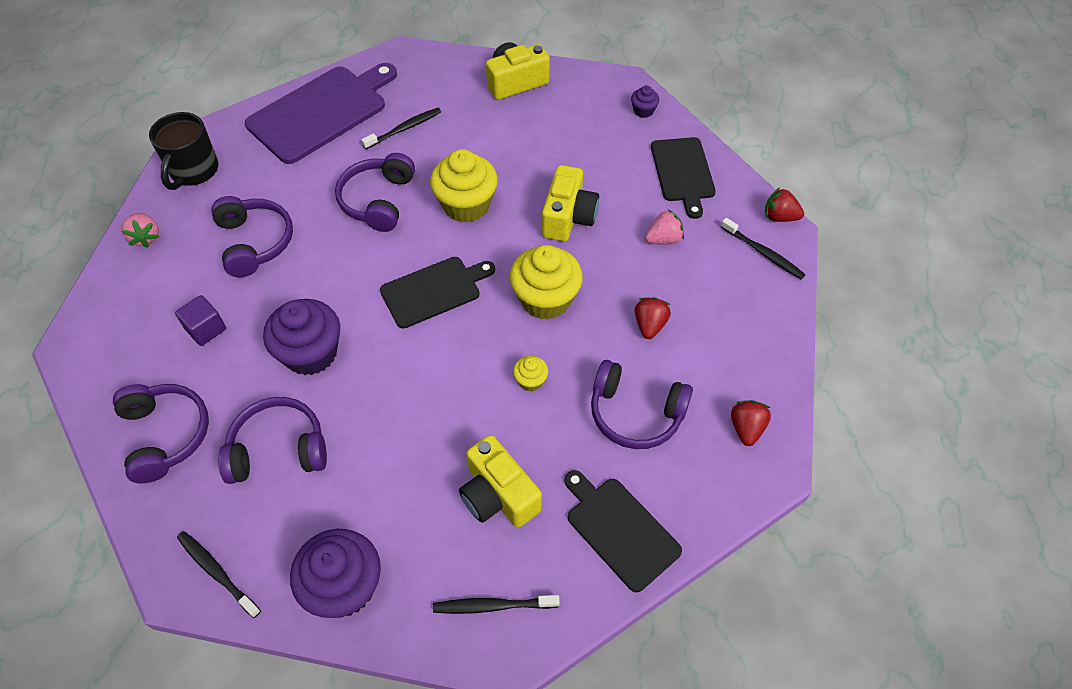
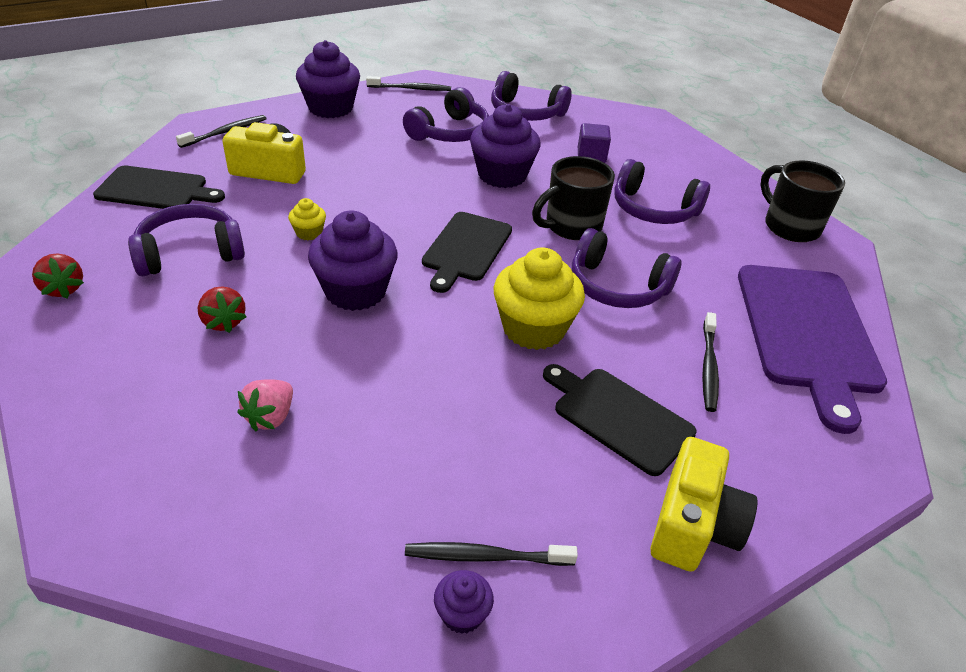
camera: 135 degrees right, 15 degrees down
(146, 237) = (726, 176): pink strawberry -> none
(335, 264) = (571, 226): none -> black mug
(378, 200) = (617, 286): purple headphones -> purple headphones turned 150 degrees clockwise
(545, 299) = (355, 291): yellow cupcake -> purple cupcake
(568, 217) = (411, 377): yellow camera -> none
(683, 172) = (309, 534): black cutting board -> black cutting board (618, 417)
(763, 253) = (110, 477): black toothbrush -> black toothbrush (485, 556)
(779, 217) = (104, 552): red strawberry -> none

